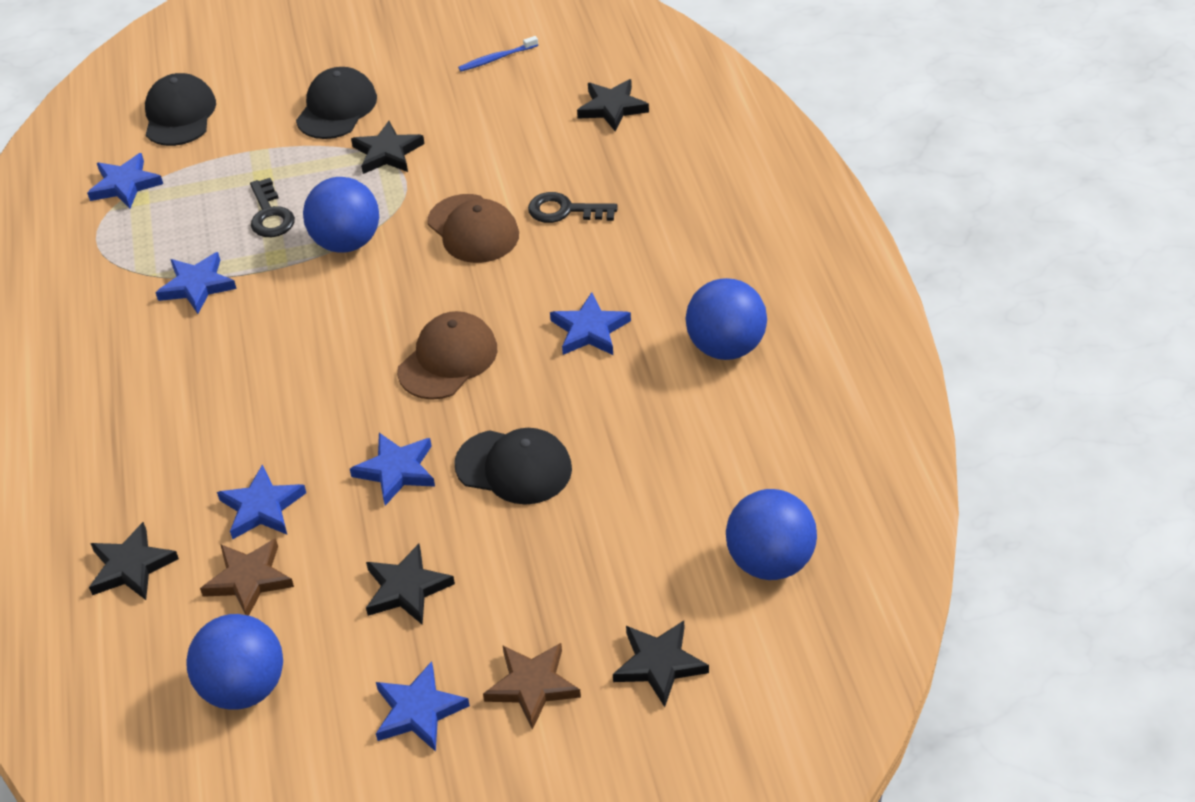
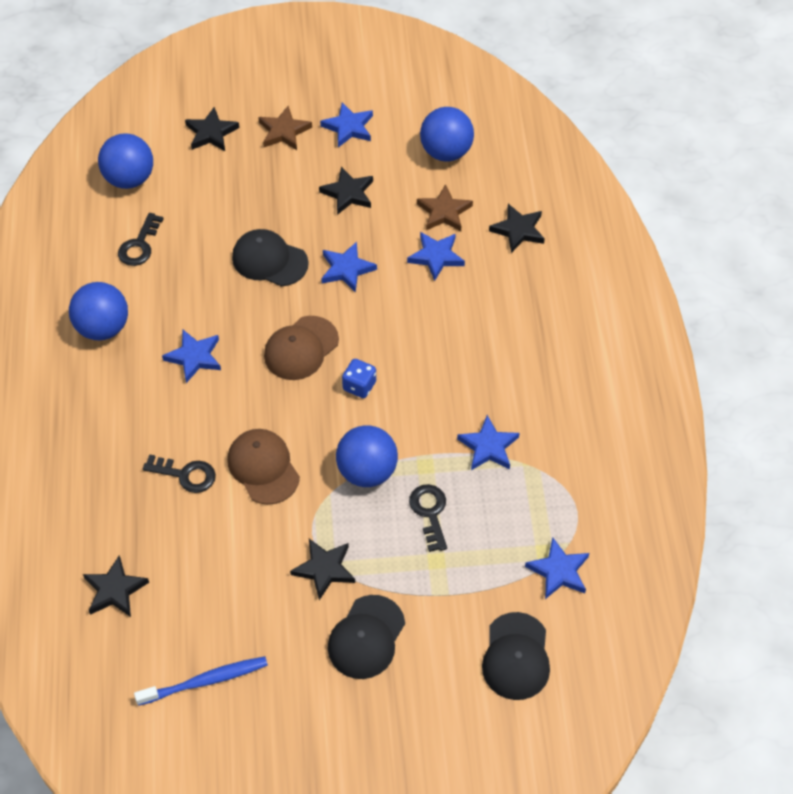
camera: 175 degrees left, 10 degrees up
(364, 327) = (359, 386): none -> blue dice
(496, 58) = (206, 681): blue toothbrush -> blue toothbrush, size x1.58
(715, 461) = (139, 245): none -> black key

